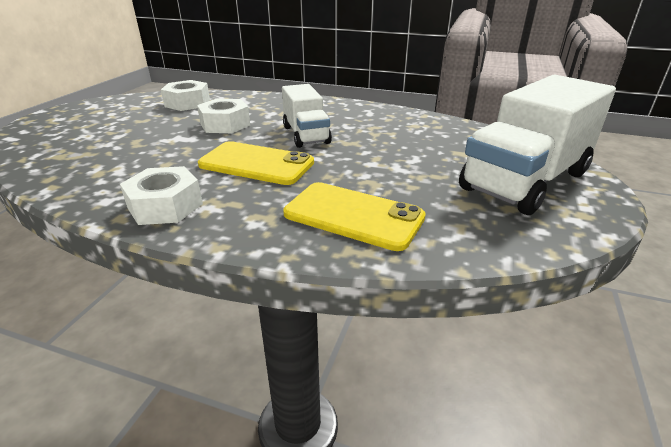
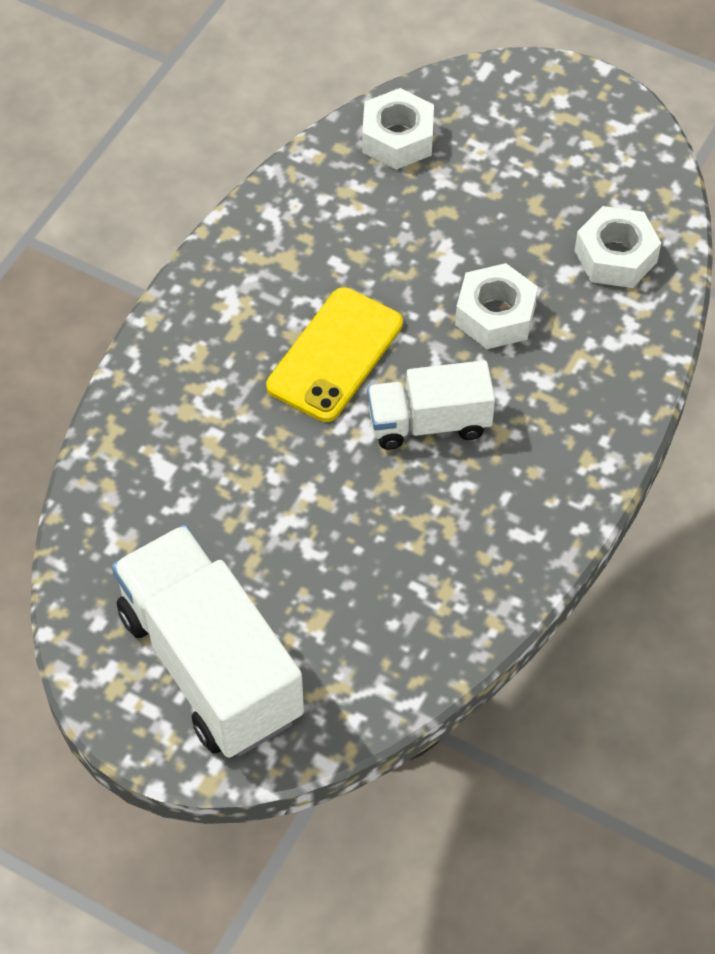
camera: 100 degrees right, 25 degrees up
(165, 206) = (243, 268): white nut -> white nut (397, 138)
(353, 215) = (176, 444): yellow phone -> none

